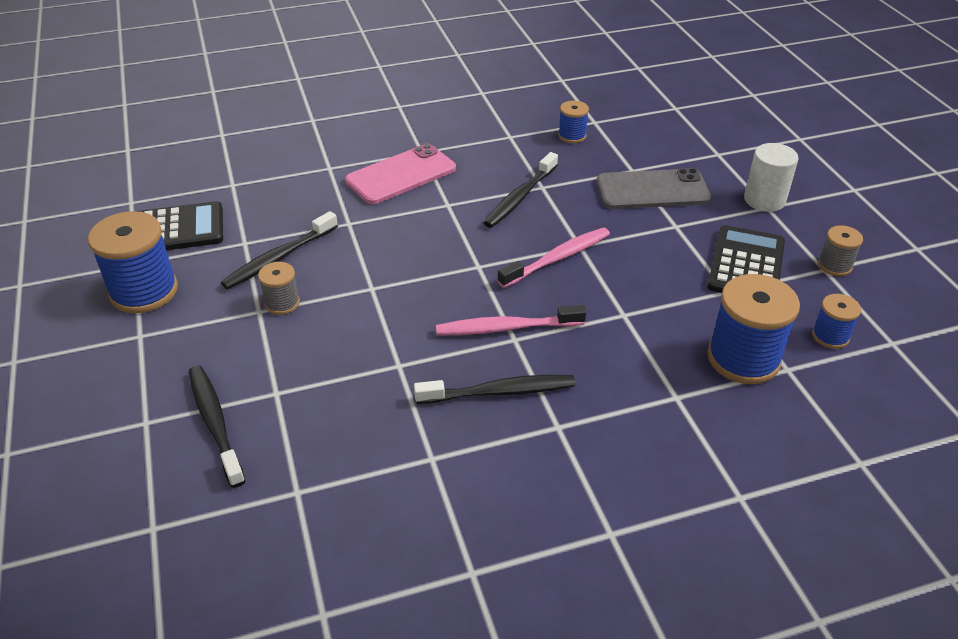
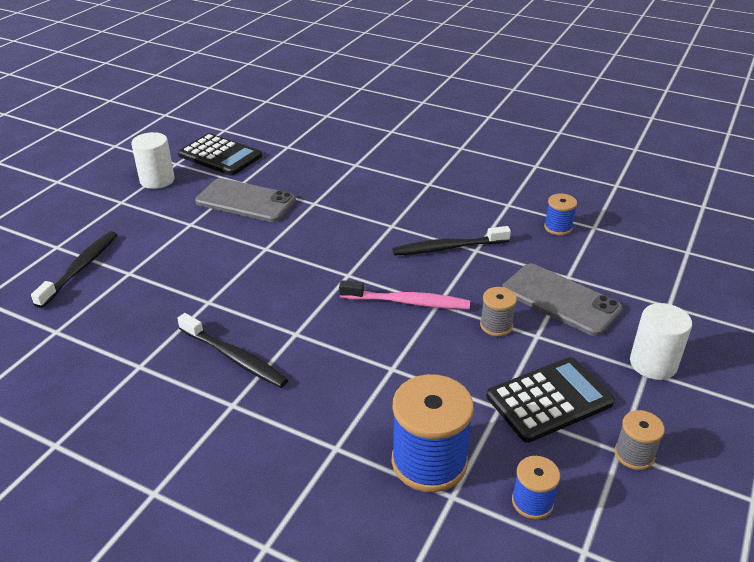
camera: 45 degrees right, 5 degrees down
(144, 291) = (157, 180): blue spool -> white cylinder
(279, 258) = (245, 201): black toothbrush -> grey phone
(282, 303) = (207, 227): grey spool -> grey spool (496, 325)
(401, 175) = (391, 191): pink phone -> none
(506, 328) = (301, 323): pink toothbrush -> none

